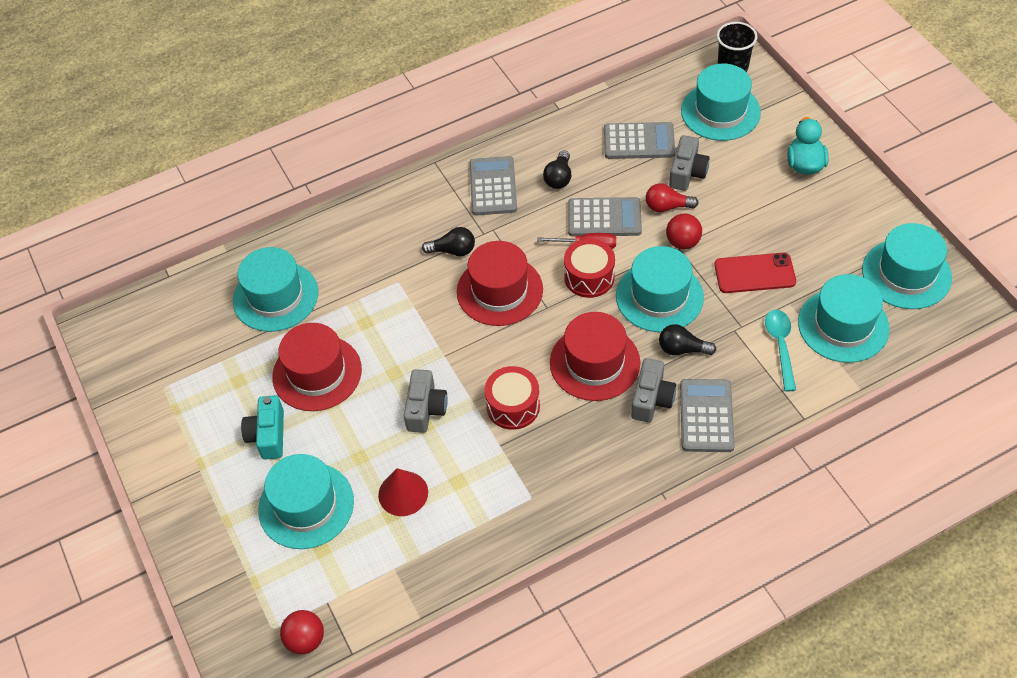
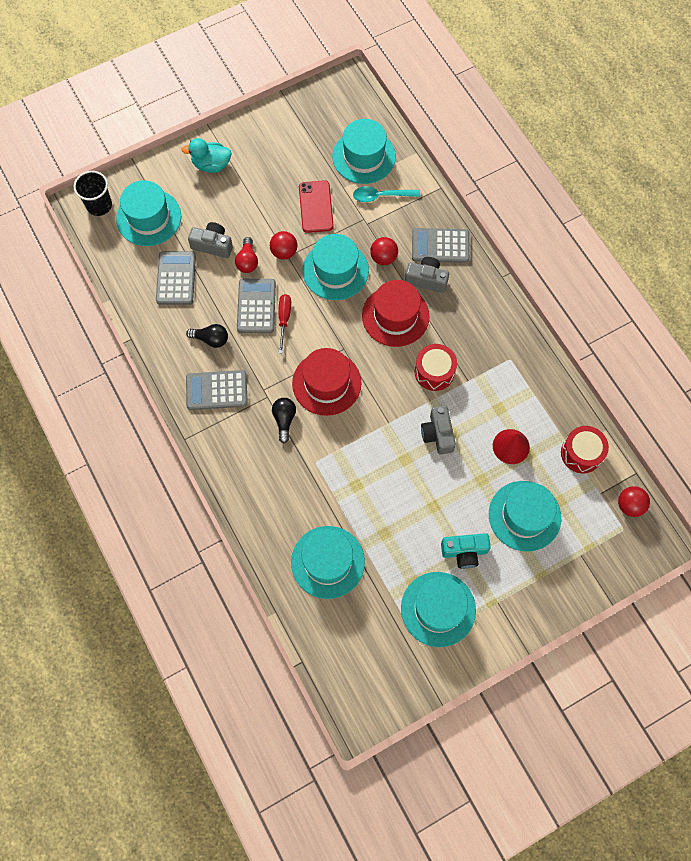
camera: 95 degrees left, 15 degrees up
(317, 373) = (405, 519): red hat -> none
(425, 409) = (438, 434): grey camera -> grey camera turned 105 degrees counterclockwise
(589, 277) = (315, 318): red drum -> red drum (581, 453)
(682, 349) = (383, 258): black light bulb -> red ball
(906, 274) = (319, 114): turquoise hat -> turquoise hat (438, 609)

